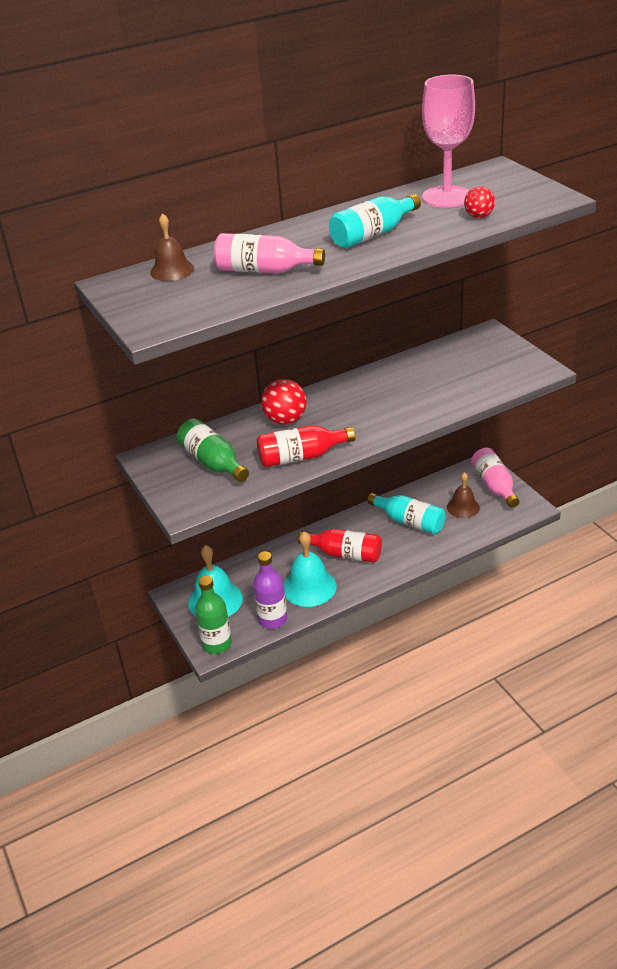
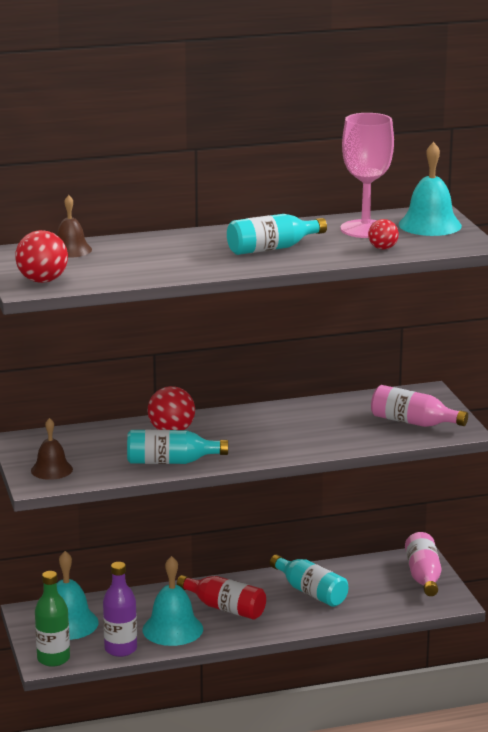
camera: 10 degrees right, 15 degrees down
(162, 315) = (42, 281): none -> red ball
(213, 462) = (82, 453): green bottle -> none
(264, 270) = (153, 261): pink bottle -> pink bottle (413, 422)
(301, 457) = (171, 462): red bottle -> turquoise bottle
(463, 507) = (377, 589): brown bell -> brown bell (51, 470)
(503, 182) = (430, 225): none -> turquoise bell

